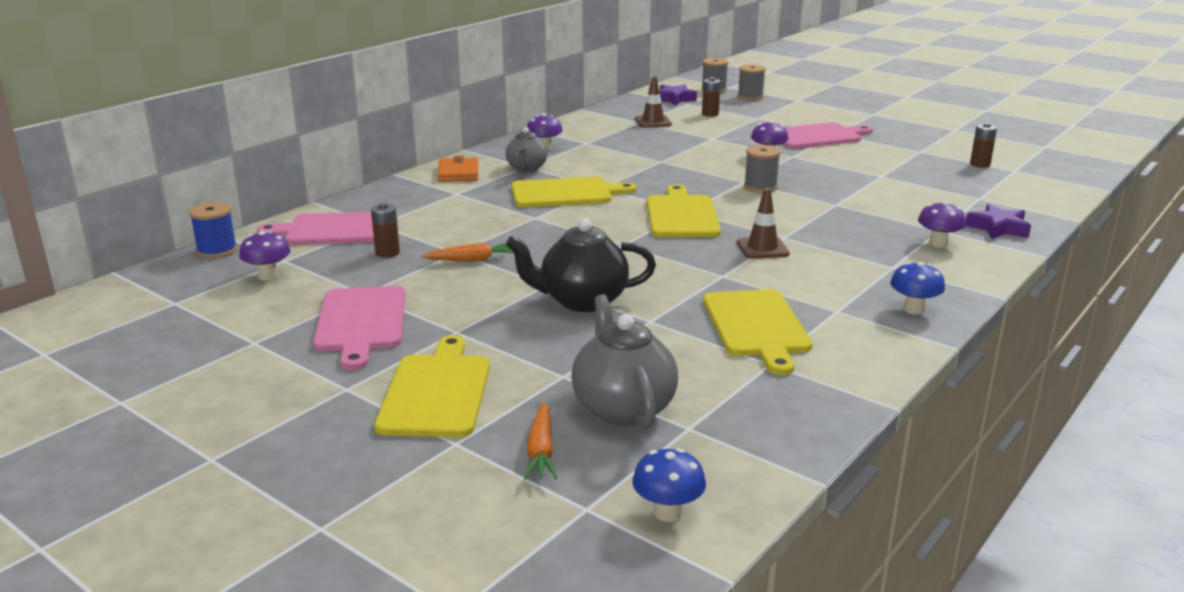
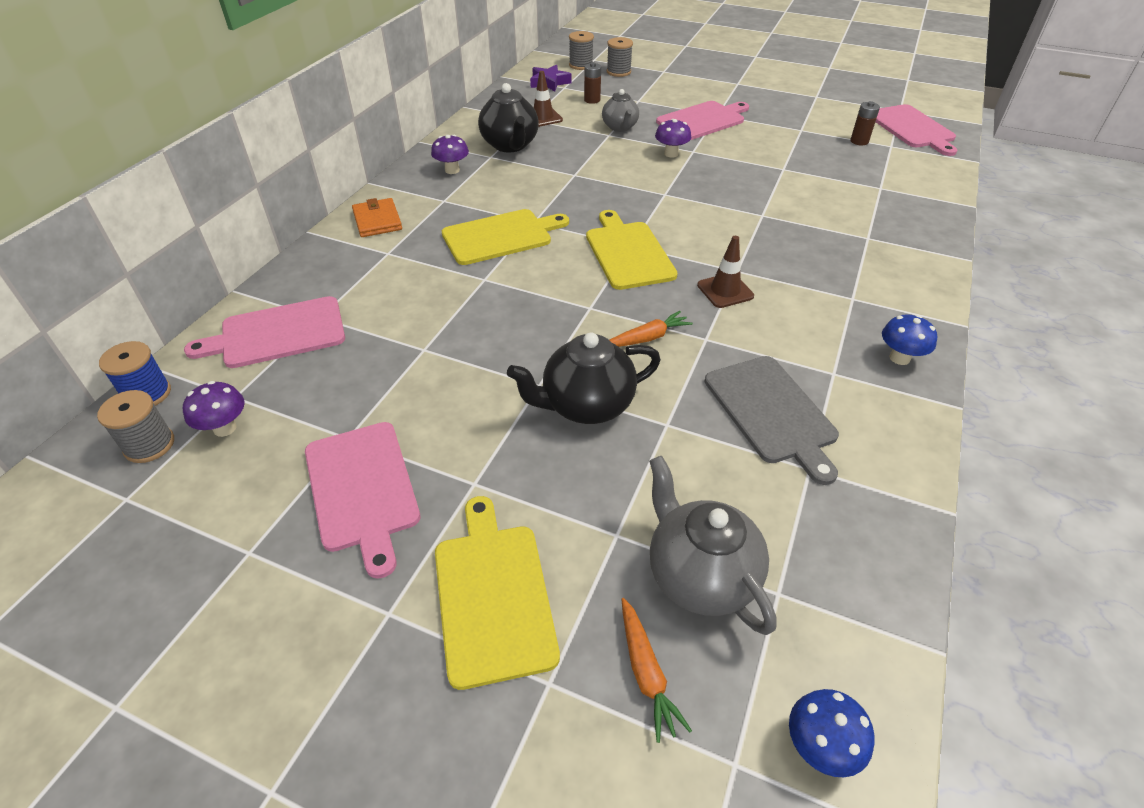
camera: 15 degrees left, 20 degrees up
(387, 253) = (348, 363): brown battery -> none
(473, 260) = (446, 359): orange carrot -> orange carrot (647, 338)
(526, 169) = (446, 204): grey teapot -> grey teapot (620, 127)
(609, 137) = (510, 145): none -> black teapot
(756, 326) = (771, 412): yellow cutting board -> grey cutting board
(760, 187) = (683, 200): grey spool -> grey spool (149, 445)
(938, 244) = (876, 258): purple mushroom -> none
(998, 228) = (915, 227): purple star -> none
(1048, 160) = (912, 128): none -> pink cutting board

